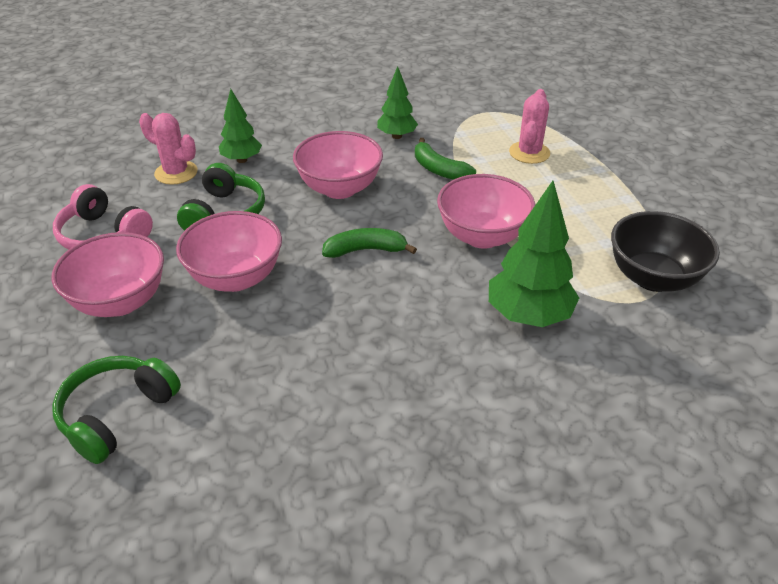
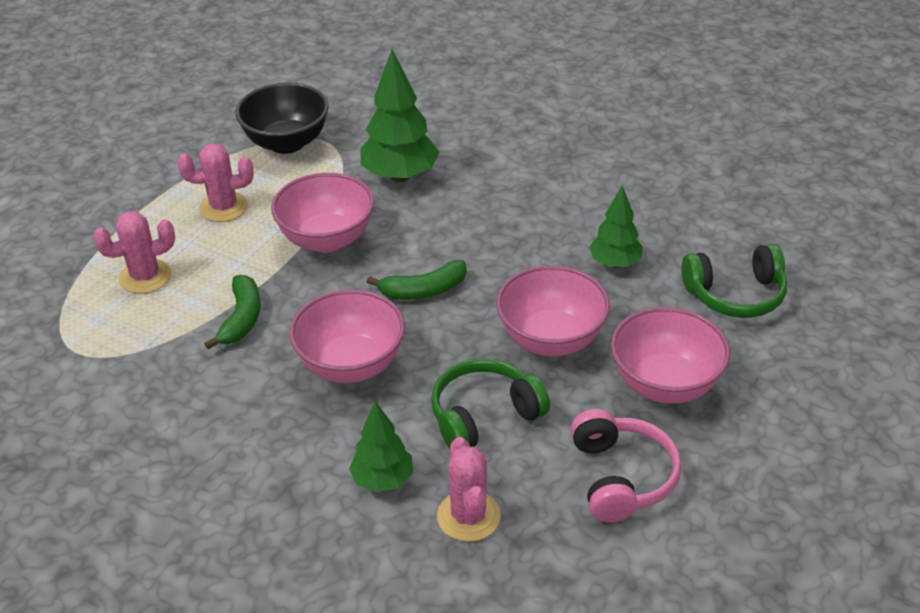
camera: 130 degrees left, 0 degrees up
(365, 250) = (423, 290): green banana -> green banana turned 60 degrees counterclockwise
(397, 136) = (200, 387): green tree -> green tree (615, 263)
(580, 209) = (223, 207): none -> pink cactus

